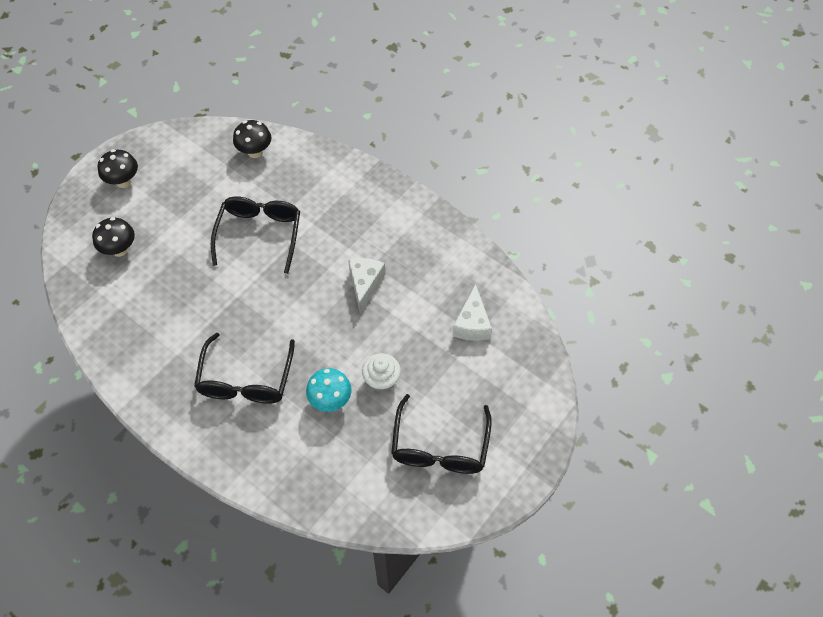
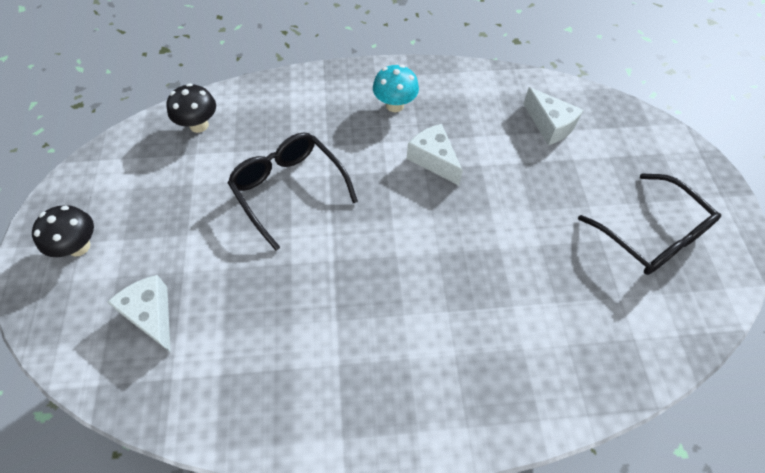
camera: 45 degrees left, 0 degrees up
(120, 249) = (151, 315): black mushroom -> white cheese
(246, 379) = (434, 325): black glasses -> none
(330, 400) = (527, 276): turquoise mushroom -> turquoise mushroom (394, 105)
(381, 380) = (544, 223): white cupcake -> none

